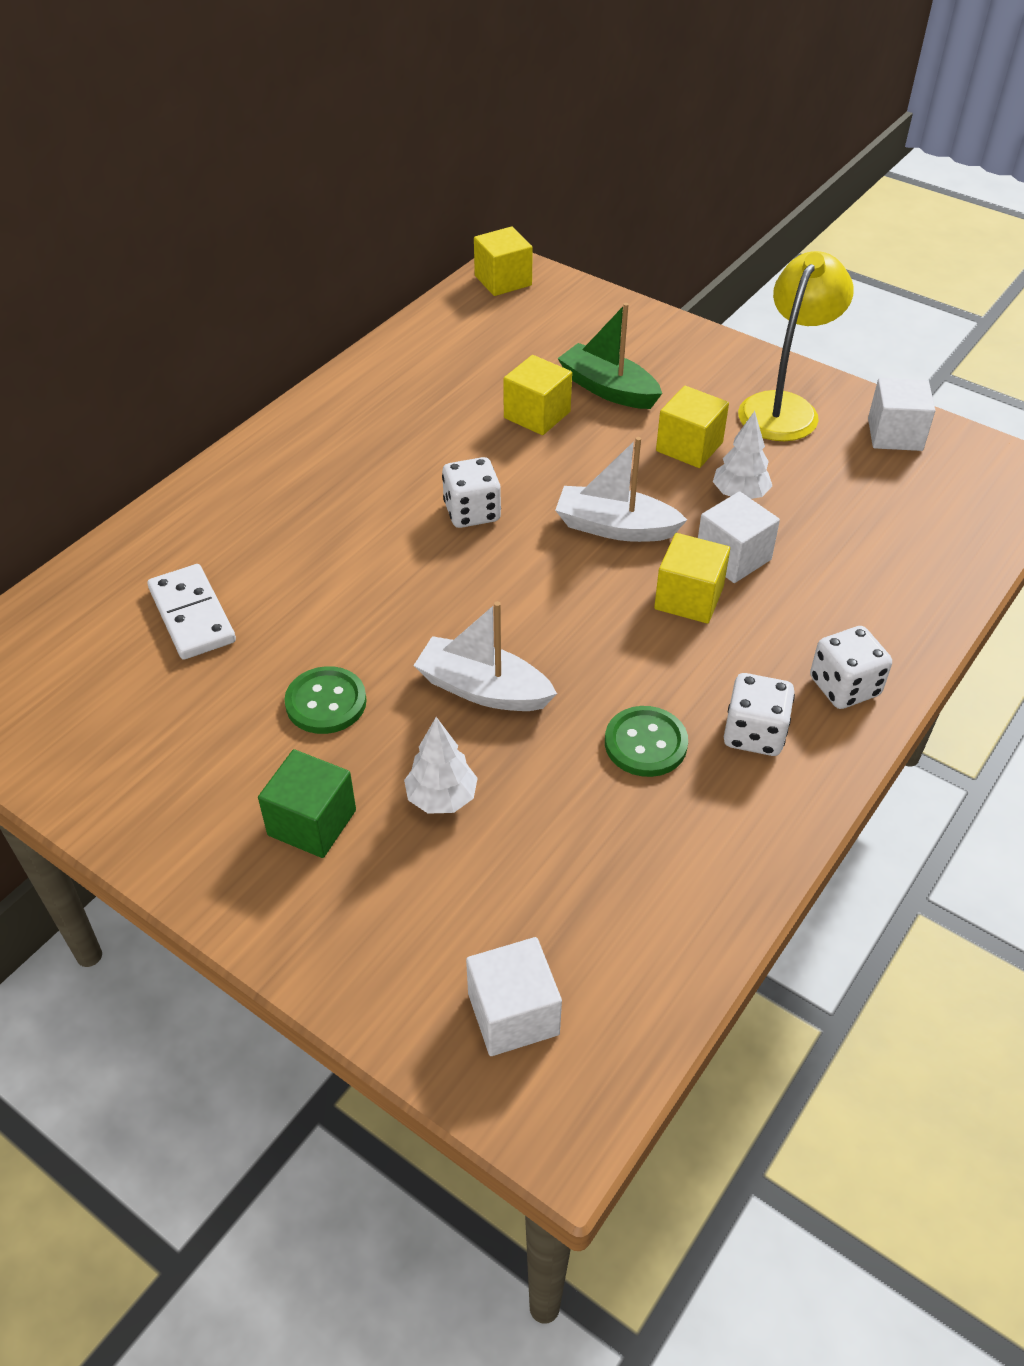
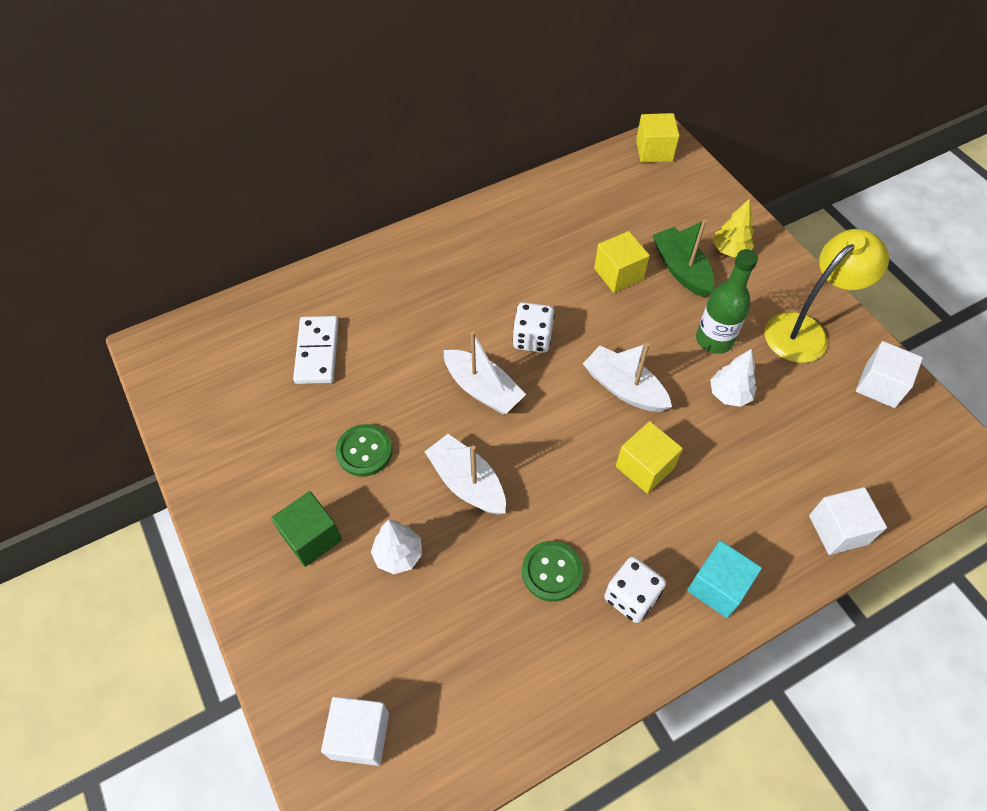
camera: 25 degrees right, 10 degrees up
(442, 585) = (482, 389): none -> white boat
(652, 354) = (730, 250): none -> yellow tree
(689, 447) = (714, 340): yellow cube -> green bottle
(733, 557) = (695, 445): white cube -> white cube (838, 530)
(844, 687) = (717, 587): white dice -> turquoise cube

